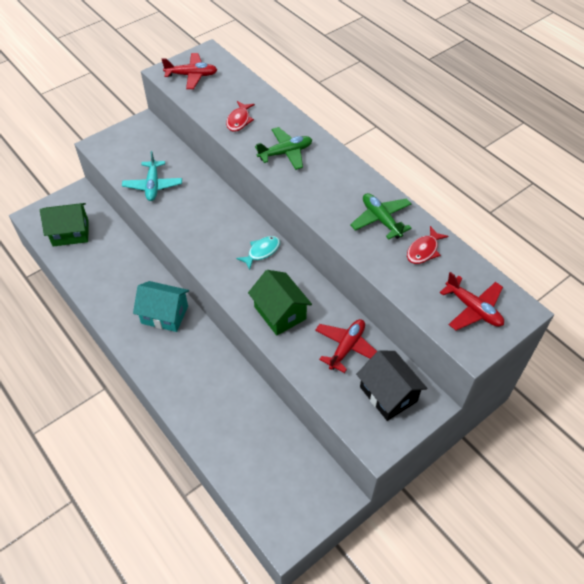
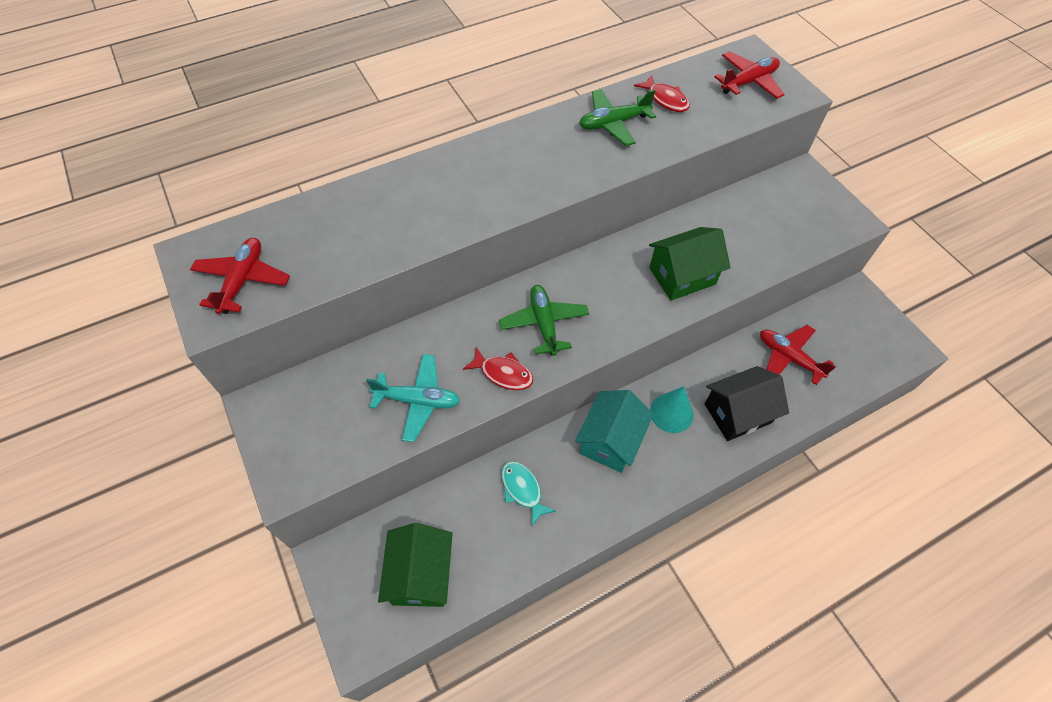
camera: 80 degrees left, 5 degrees up
(191, 350) = (671, 413): none -> turquoise cone
(239, 120) = (382, 232): red fish -> red fish (503, 373)
(261, 252) = (581, 281): turquoise fish -> turquoise fish (523, 490)
(285, 153) = (471, 190): green plane -> green plane (544, 324)
(346, 347) = (735, 223): red plane -> red plane (788, 358)
(388, 394) = (794, 201): black house -> black house (737, 413)

